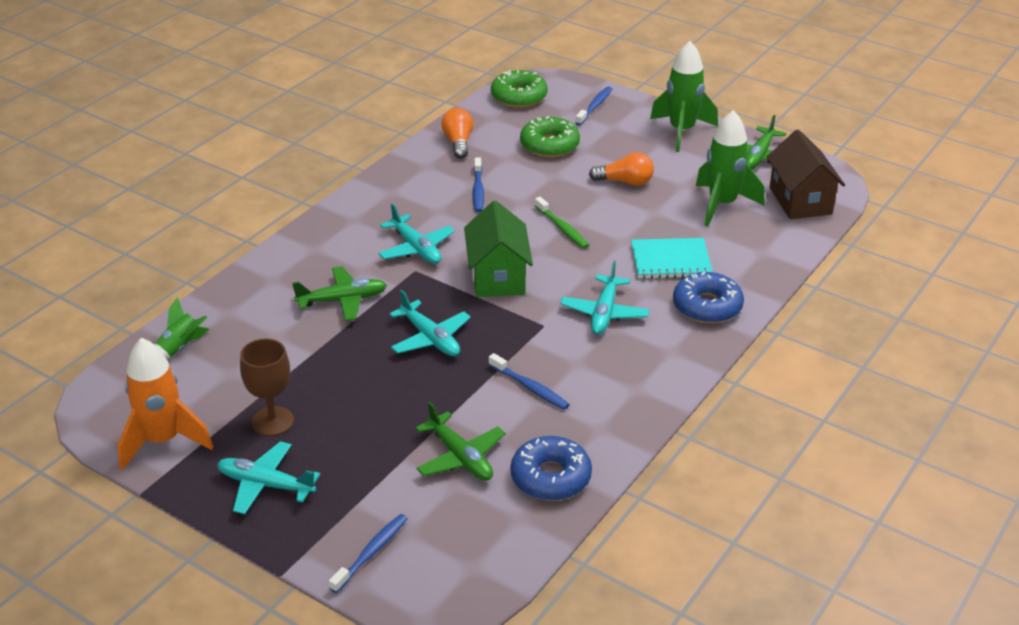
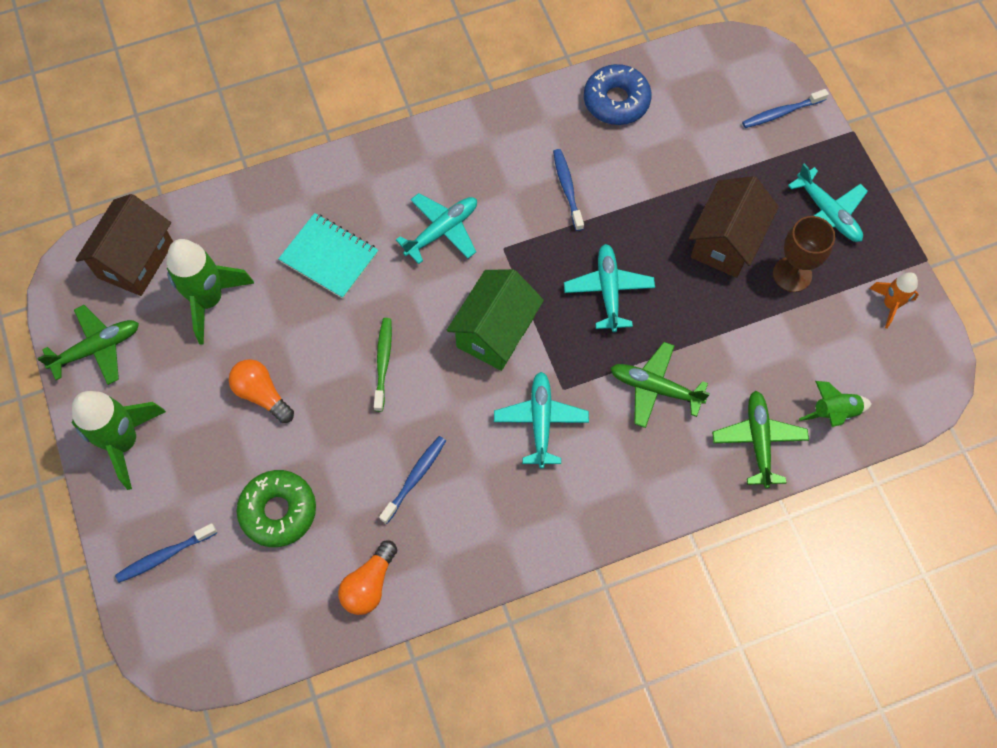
camera: 145 degrees left, 30 degrees up
(163, 441) = (890, 305): orange rocket -> orange rocket, size x0.55
(352, 416) = (726, 242): none -> brown house
(461, 457) = (668, 155): green plane -> green plane (758, 440)
(519, 97) = (228, 638): green donut -> none
(707, 306) = (353, 186): blue donut -> none

